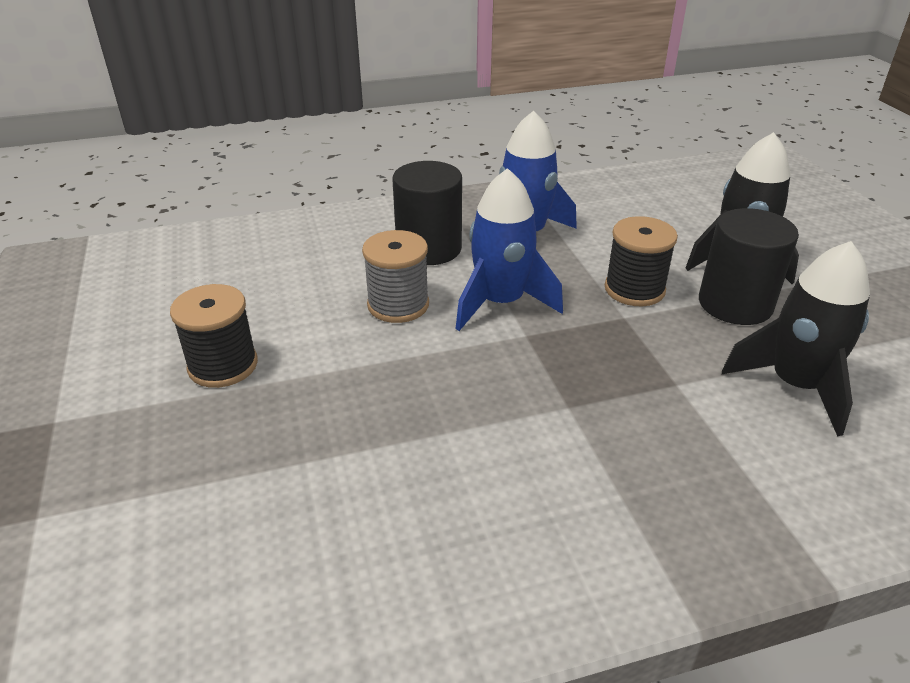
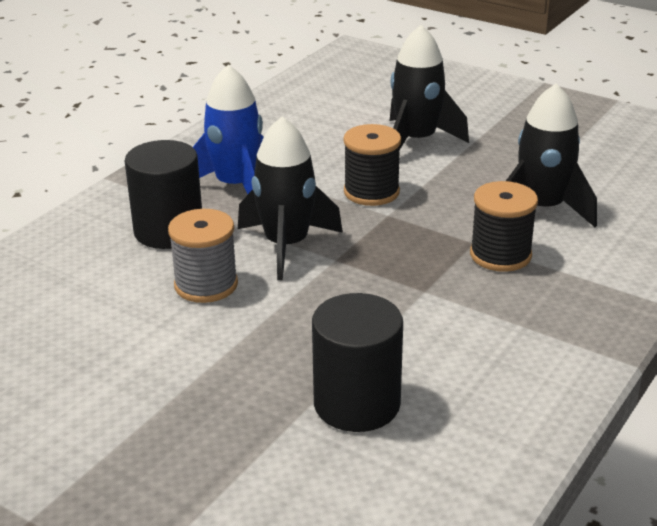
camera: 40 degrees left, 5 degrees down
(223, 365) = (121, 400): black spool -> black spool (500, 255)
(501, 303) = (287, 245): blue rocket -> black rocket
(735, 304) = (449, 172): black cylinder -> black cylinder (357, 403)

